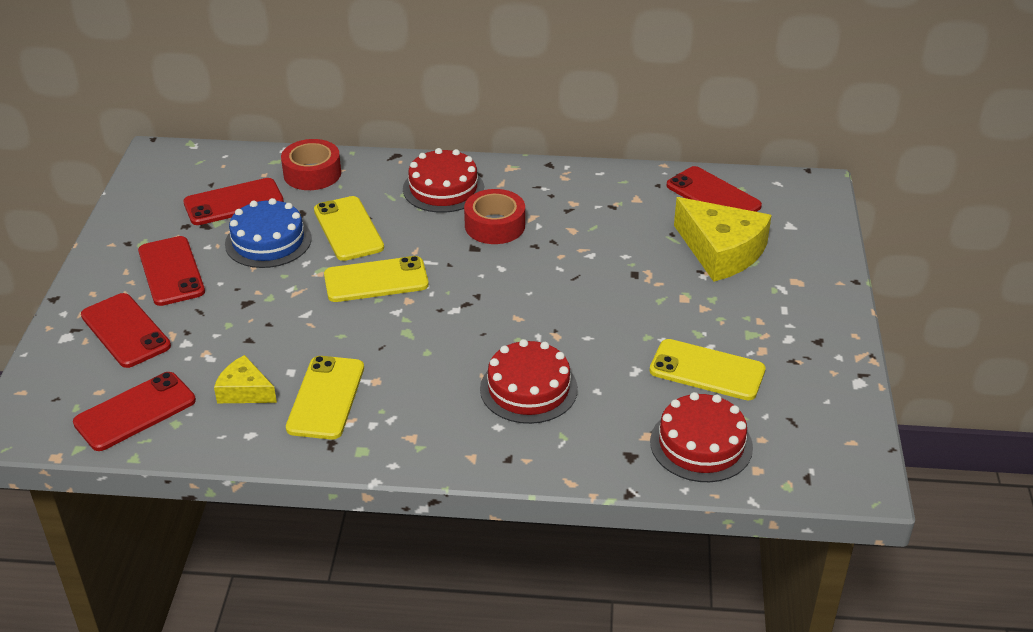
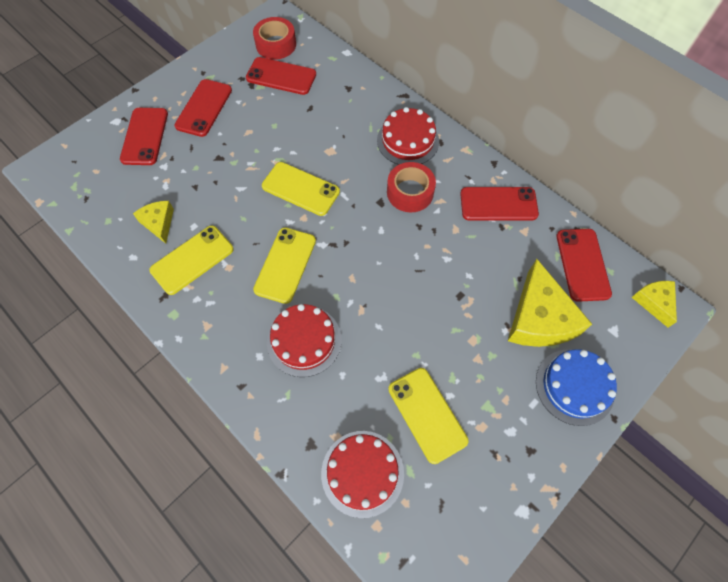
camera: 40 degrees right, 25 degrees up
(135, 412) = (98, 198): red phone -> red phone (498, 204)
(268, 241) = (272, 118): blue cake -> blue cake (574, 386)
(312, 173) = (343, 80): red tape -> red tape (276, 44)
(348, 229) = (323, 138): yellow phone -> yellow phone (285, 265)
(798, 190) = (654, 302): none -> yellow cheese

